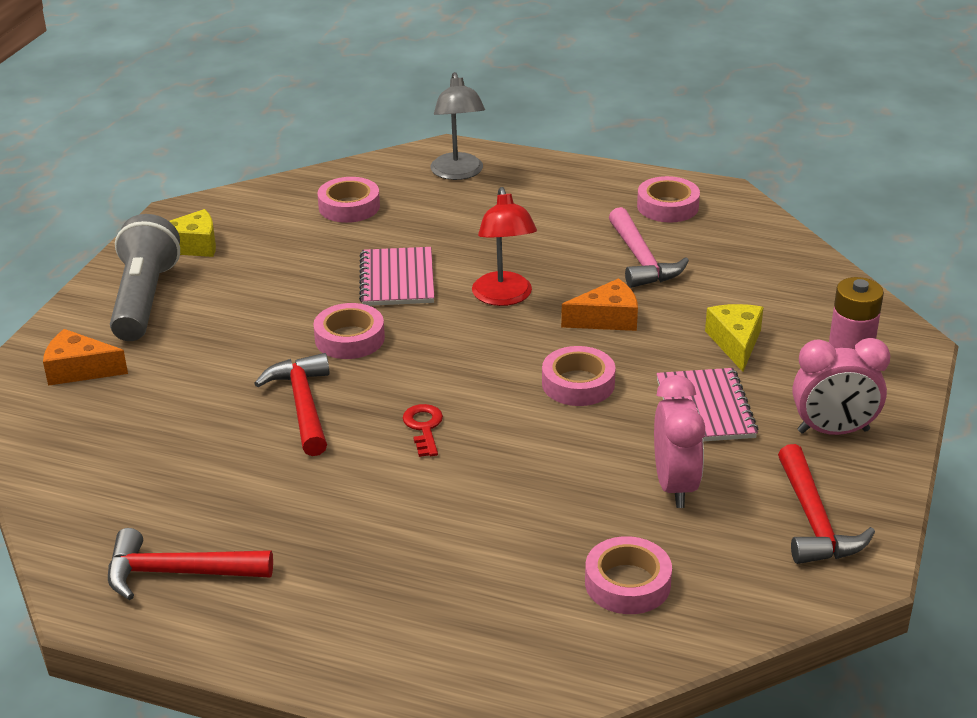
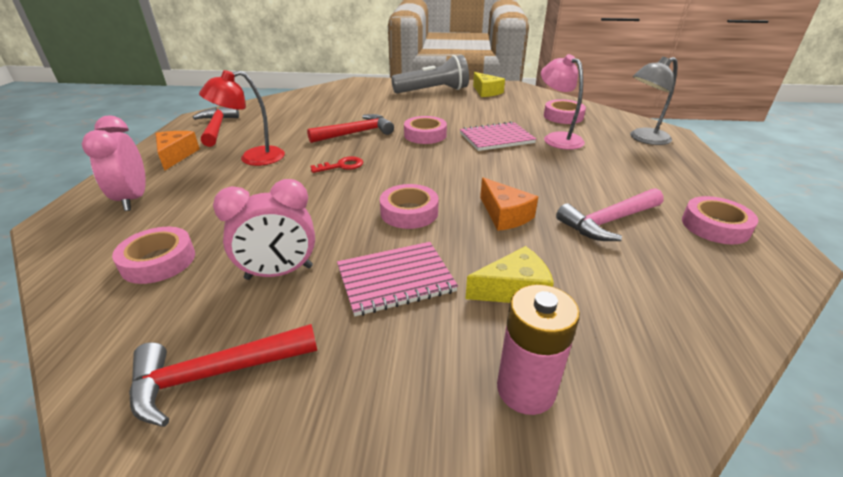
camera: 75 degrees right, 0 degrees up
(79, 370) = (370, 90): orange cheese -> orange cheese (176, 155)
(423, 232) = (557, 138): none -> pink lamp
(504, 297) = (503, 172): red lamp -> red lamp (253, 158)
(833, 431) = (379, 382): pink clock -> pink clock (133, 199)

